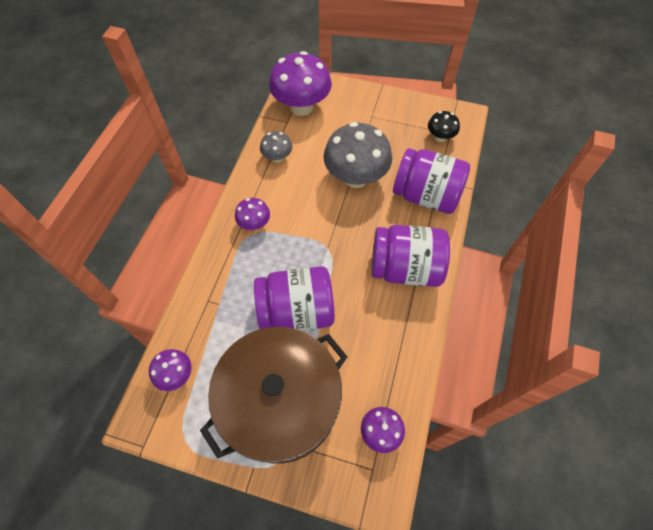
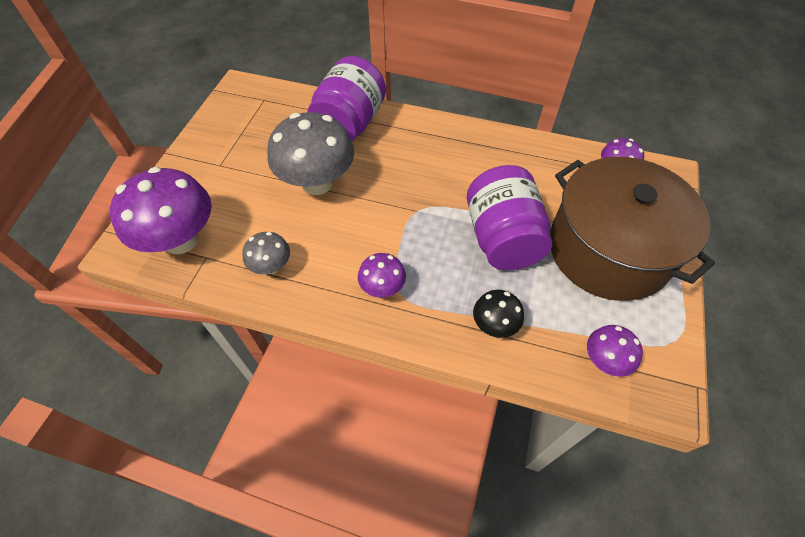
camera: 90 degrees left, 5 degrees down
(405, 268) = (441, 146): purple jar -> none
(440, 137) = (268, 107): black mushroom -> black mushroom (494, 325)

